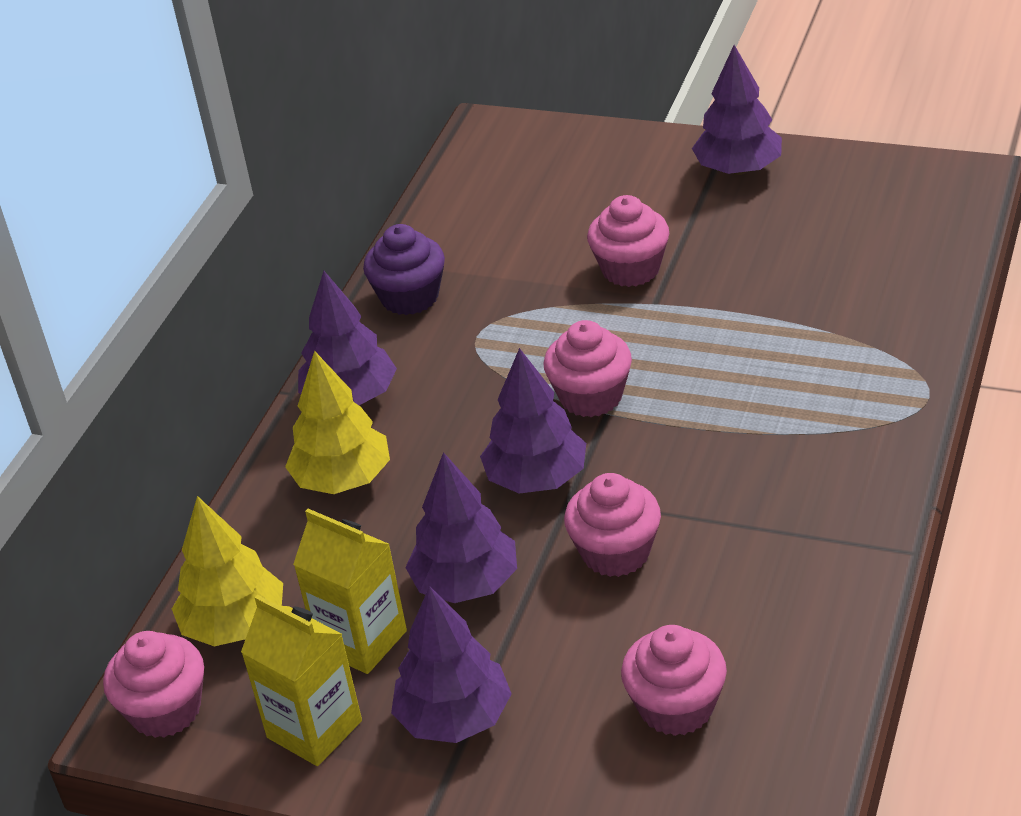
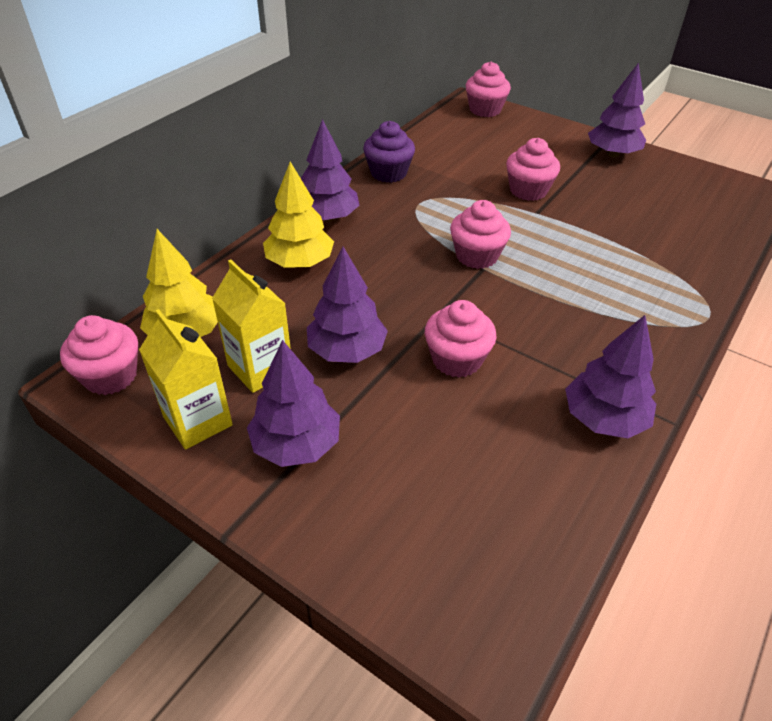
camera: 10 degrees right, 5 degrees up
(536, 478) = (422, 296): purple tree -> purple tree (603, 418)
(676, 707) = (460, 489): pink cupcake -> pink cupcake (485, 110)

